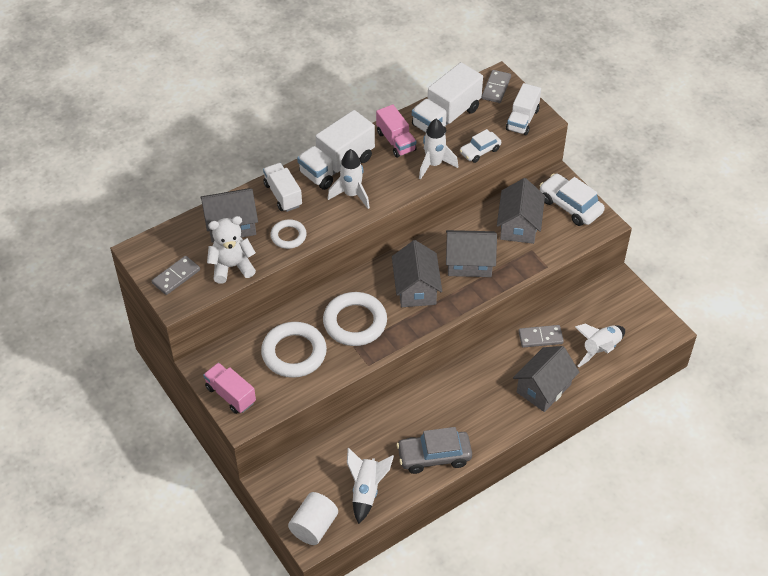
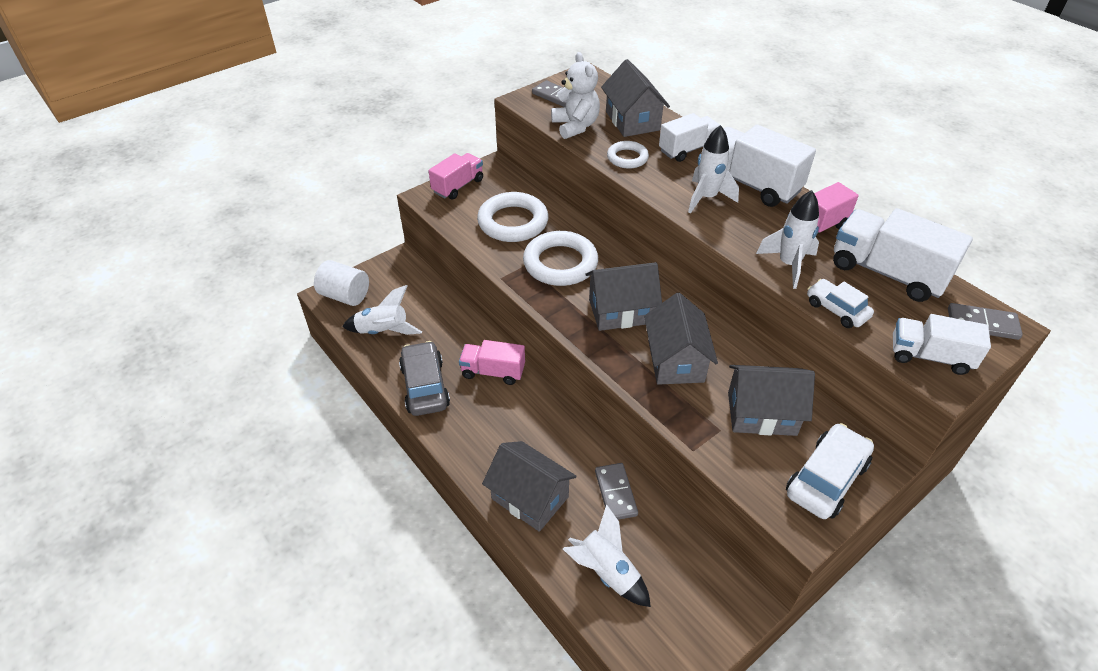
camera: 85 degrees right, 5 degrees down
(422, 407) = (493, 372): none -> pink truck

